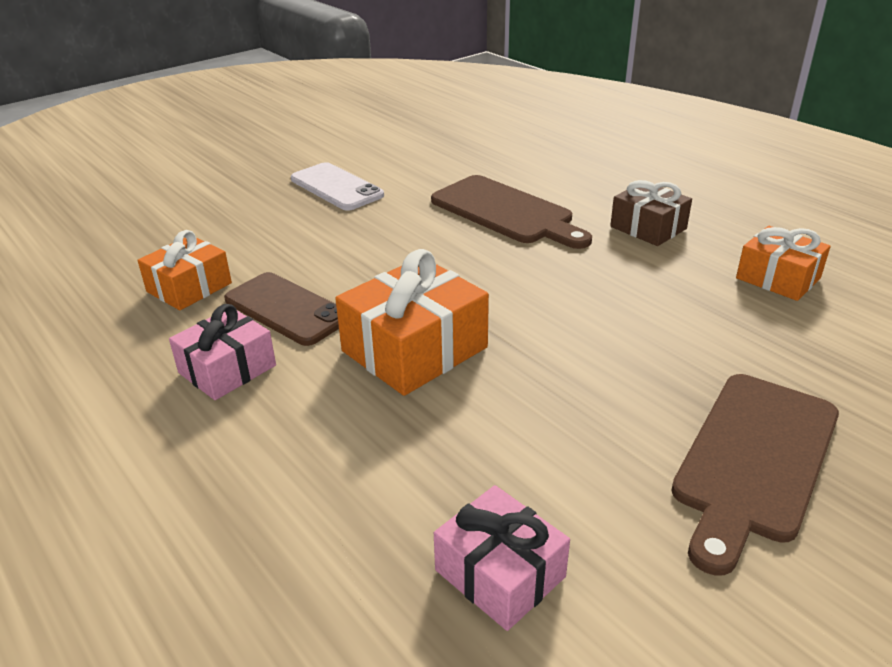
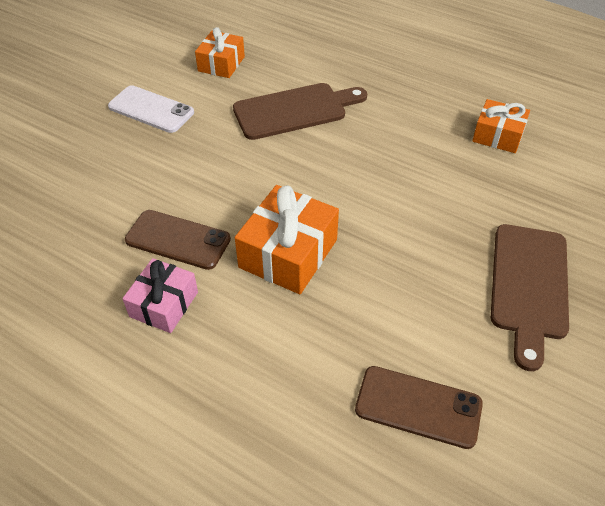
camera: 20 degrees left, 15 degrees up
(189, 287) = (89, 237): orange gift -> orange gift (221, 64)
(500, 573) = (418, 407): pink gift -> brown phone
(506, 212) = (294, 110): brown cutting board -> brown cutting board turned 45 degrees counterclockwise
(648, 228) = (400, 106): brown gift -> none

